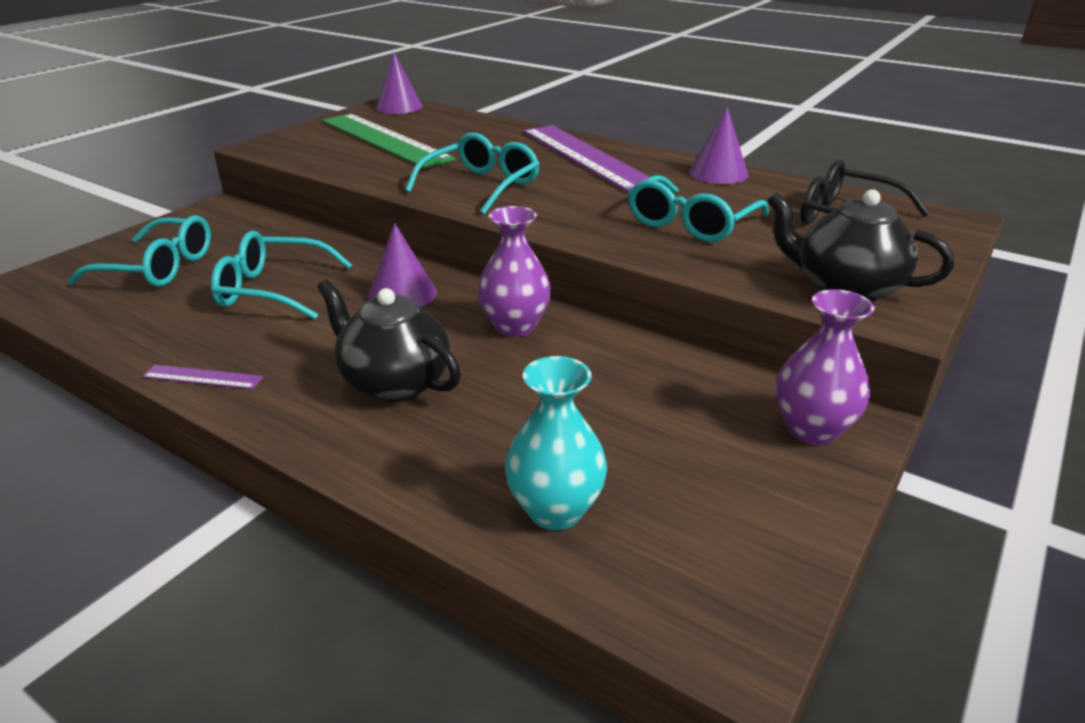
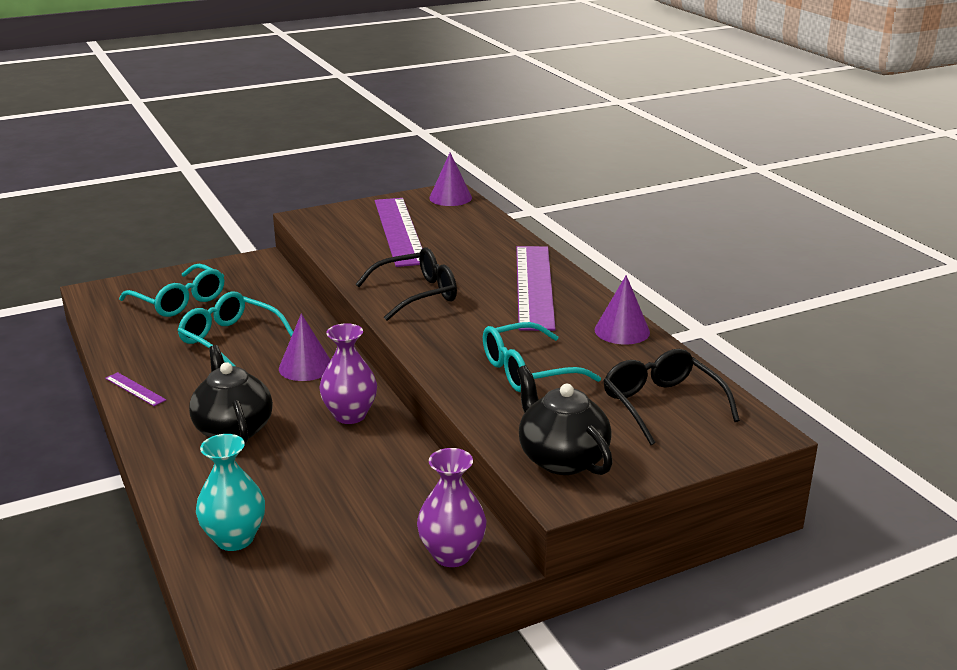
camera: 30 degrees right, 5 degrees down
(384, 140) = (399, 231): green ruler -> purple ruler
(481, 186) = (417, 294): turquoise glasses -> black glasses

